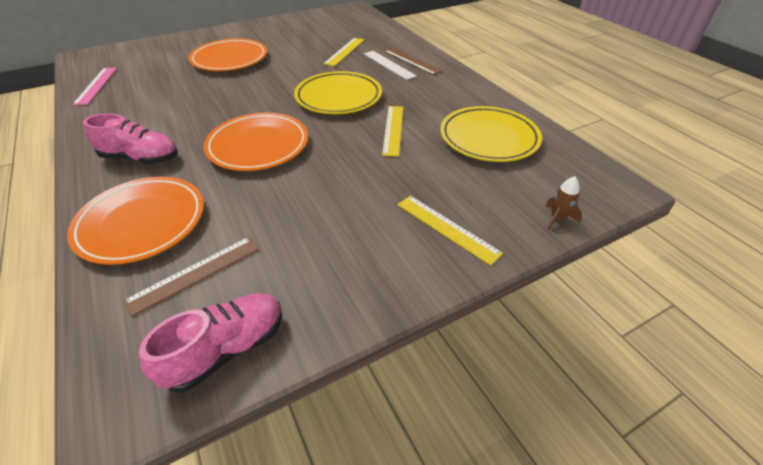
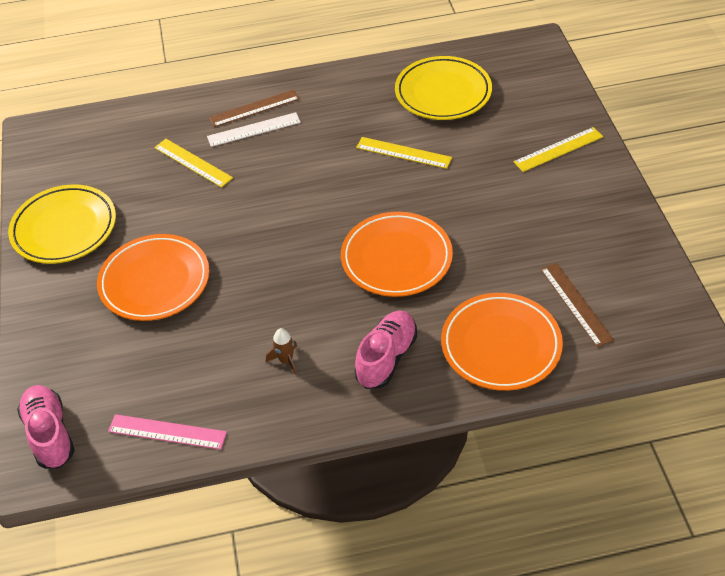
camera: 70 degrees left, 5 degrees up
(227, 349) = (652, 283): pink shoe -> pink shoe (50, 434)
(338, 97) = (317, 184): yellow plate -> yellow plate (64, 228)
(557, 218) = (563, 88): brown rocket -> brown rocket (286, 360)

